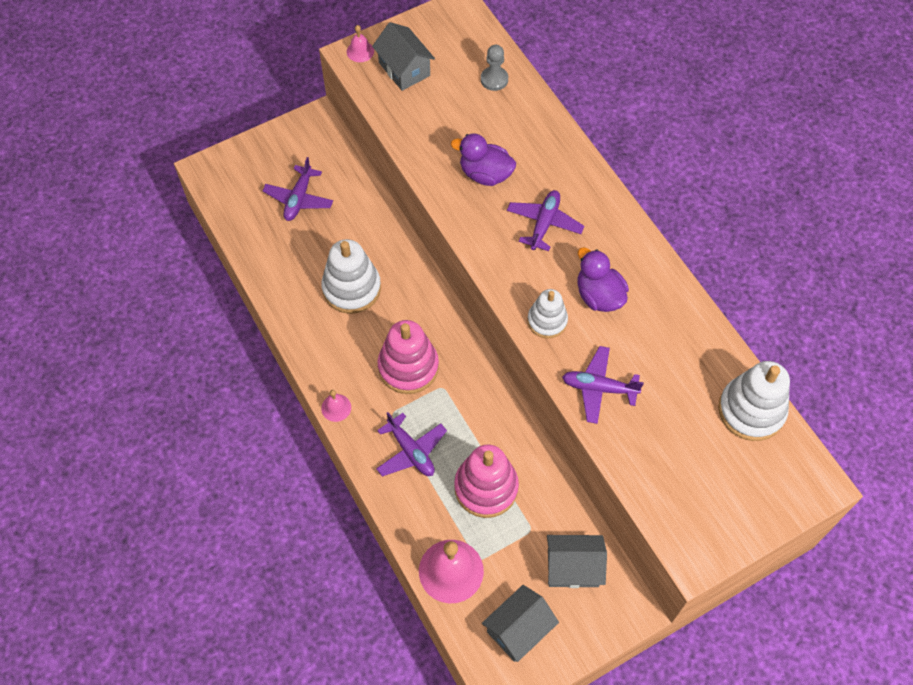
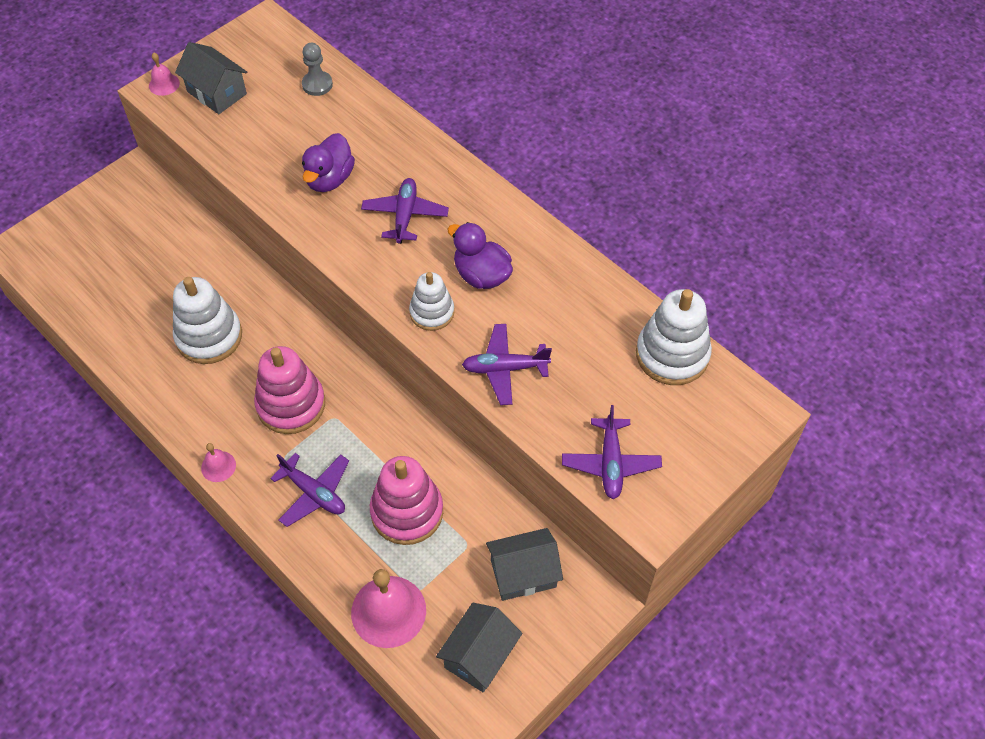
camera: 15 degrees left, 5 degrees down
(299, 199) = (129, 257): purple plane -> purple plane (610, 463)
(485, 174) = (329, 179): purple duck -> purple duck turned 75 degrees counterclockwise

